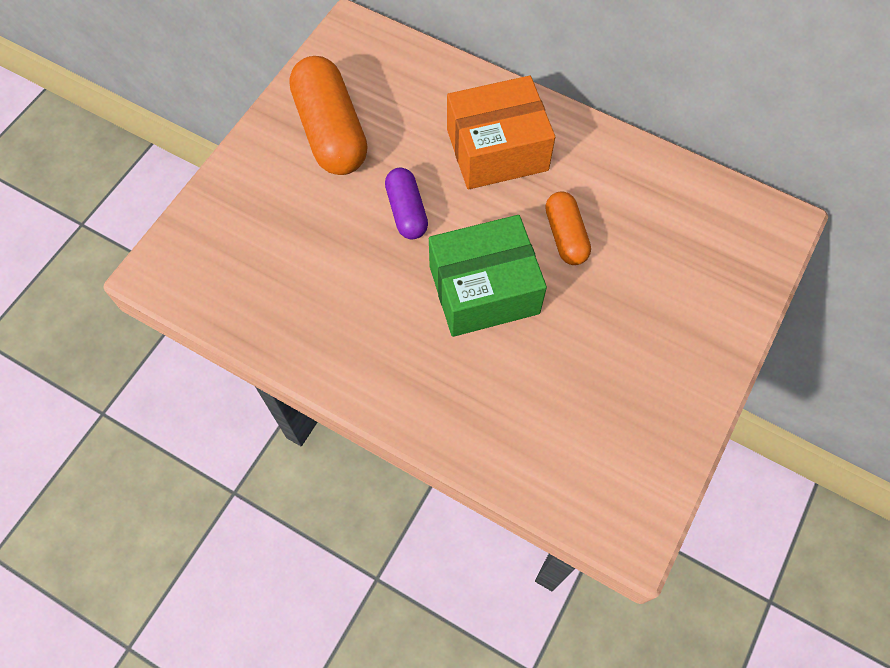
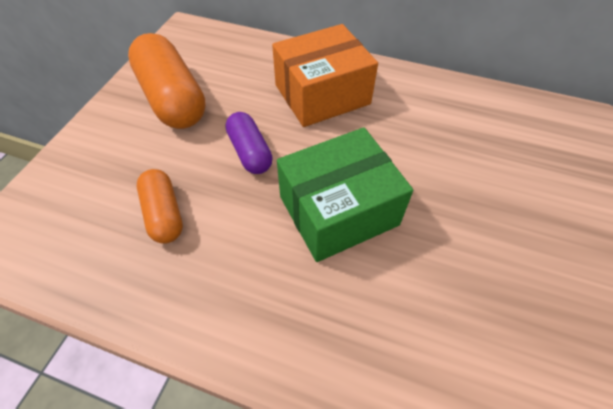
camera: 10 degrees left, 10 degrees down
(565, 236) = (402, 152): orange capsule -> orange capsule (164, 214)

